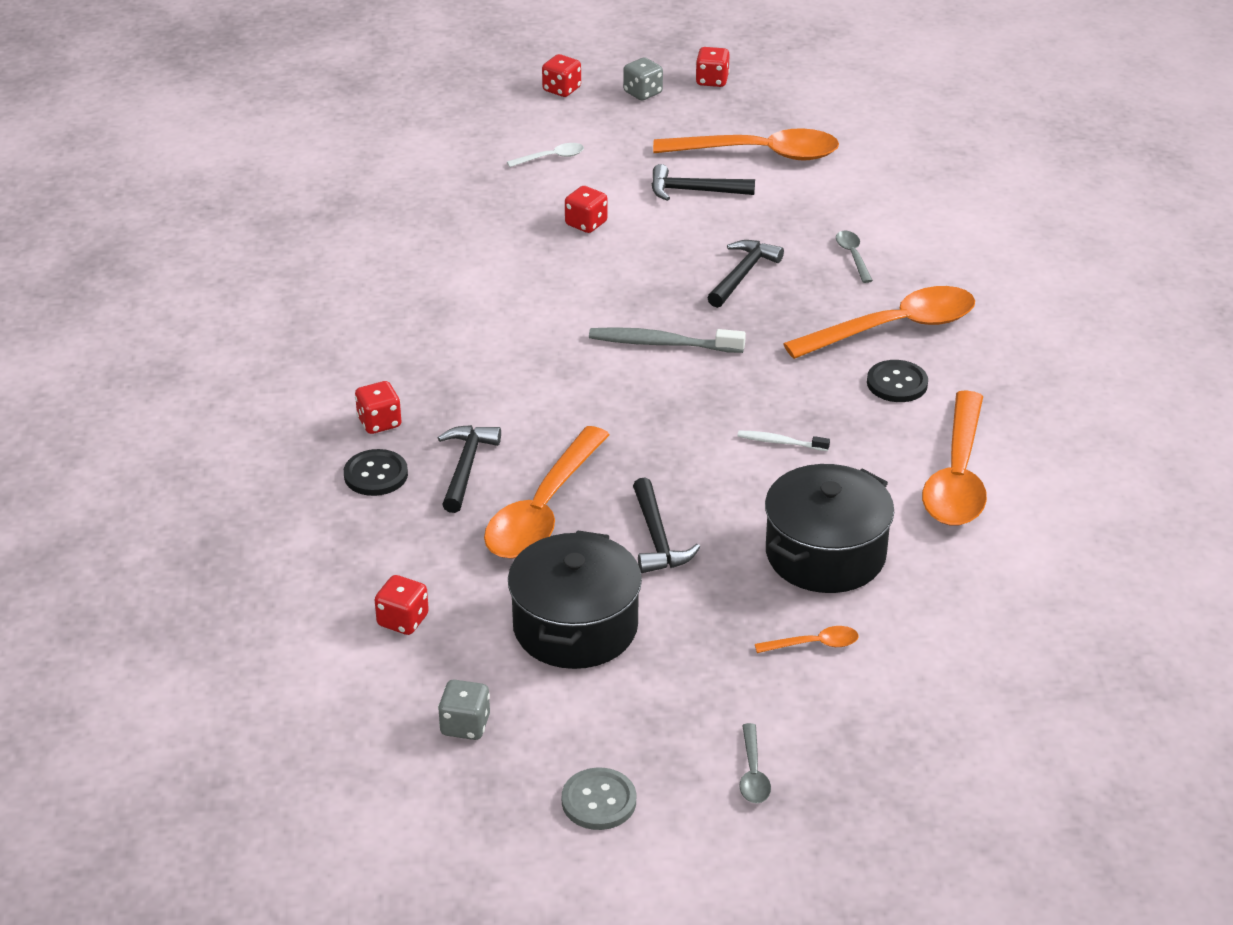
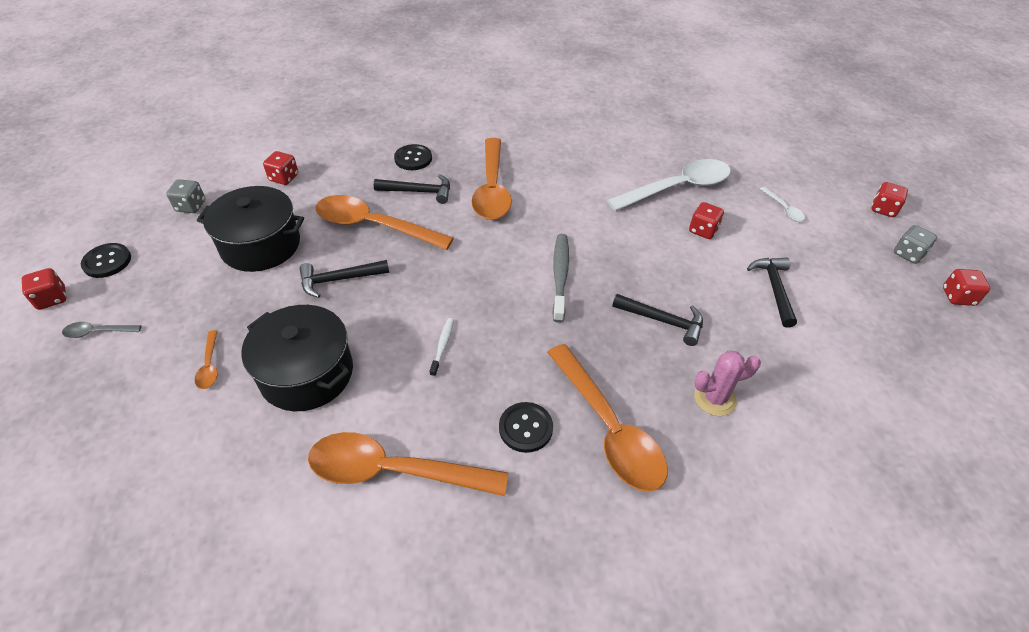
camera: 85 degrees right, 10 degrees up
(379, 422) = (462, 156): red dice -> red dice (52, 298)
(495, 231) = (677, 188): none -> white spoon
(599, 801) = (107, 261): grey button -> black button
(758, 154) = (853, 330): orange spoon -> orange spoon (492, 189)
(853, 256) = (714, 398): grey spoon -> pink cactus

